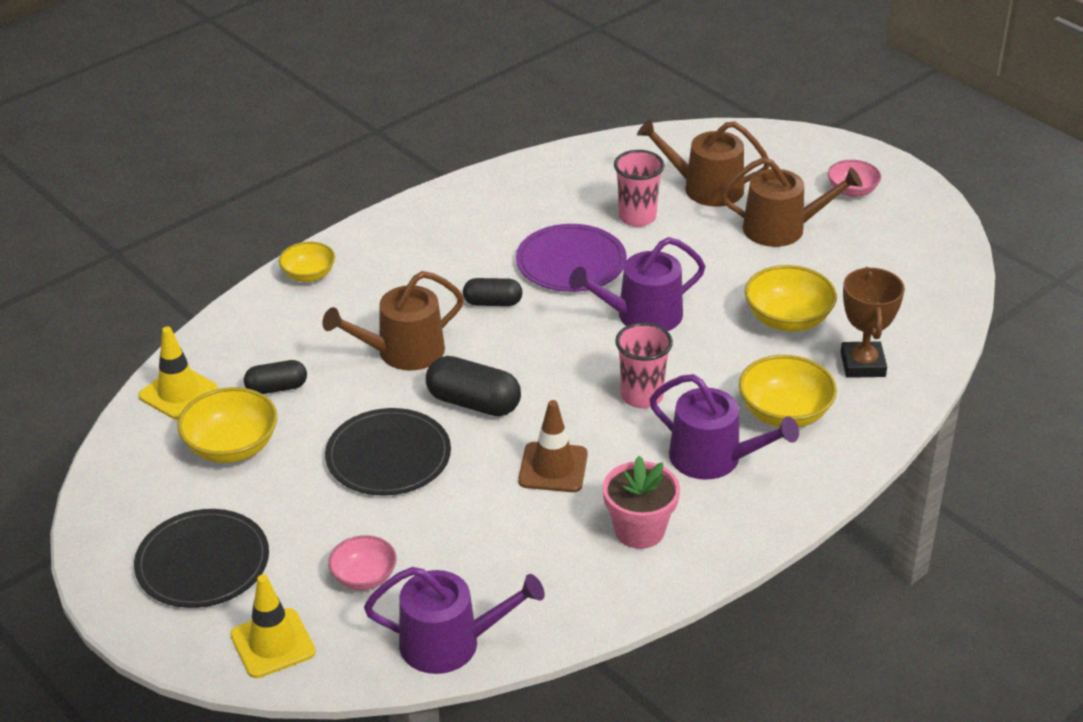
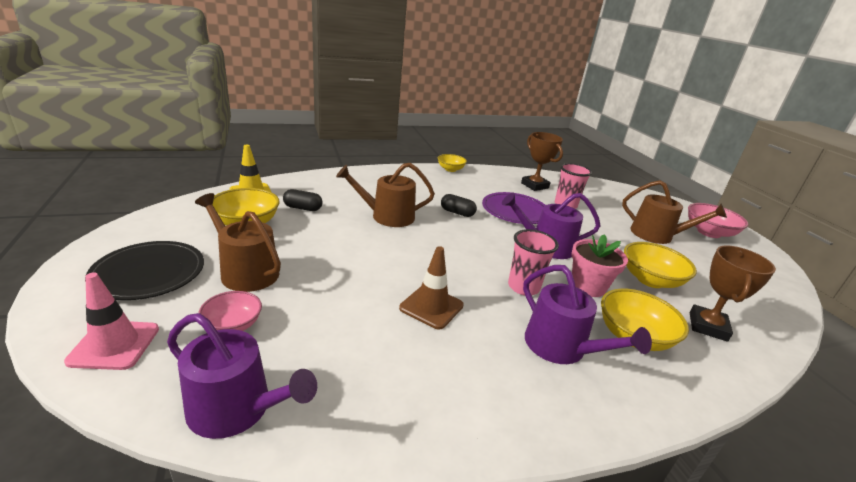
camera: 20 degrees right, 10 degrees down
(273, 643) = (114, 345): yellow traffic cone -> pink traffic cone
(308, 275) = (369, 174): yellow bowl -> yellow bowl (450, 169)
(388, 456) = (328, 260): black plate -> none
(473, 403) = (407, 252): black capsule -> none
(573, 189) = (534, 185): none -> brown trophy
(639, 530) = (470, 379): pink flower pot -> pink flower pot (588, 286)
(705, 188) = (612, 206): brown watering can -> brown watering can (245, 271)
(852, 191) = (709, 232): pink bowl -> pink bowl, size x1.57

